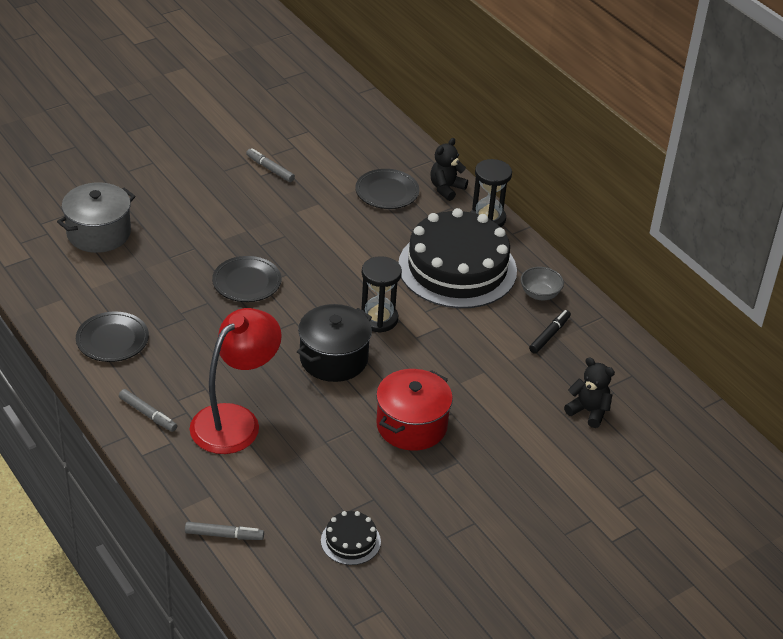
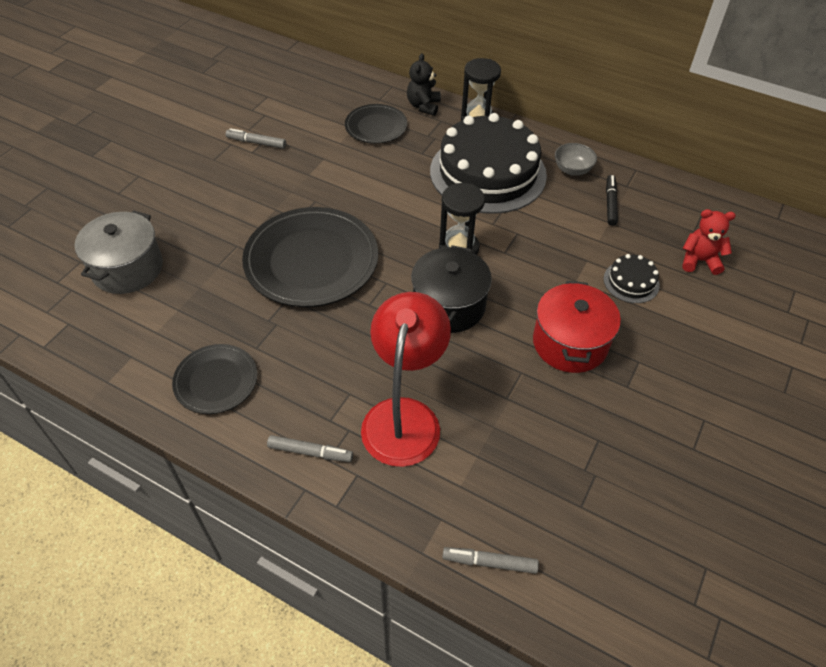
camera: 25 degrees left, 10 degrees up
(224, 535) = (489, 562): grey marker -> grey marker turned 150 degrees counterclockwise
(247, 282) = (311, 261): black plate -> black plate, size x1.83
(350, 541) = (614, 501): black cake -> black cake (631, 282)
(588, 411) = (699, 260): black teddy bear -> red teddy bear

